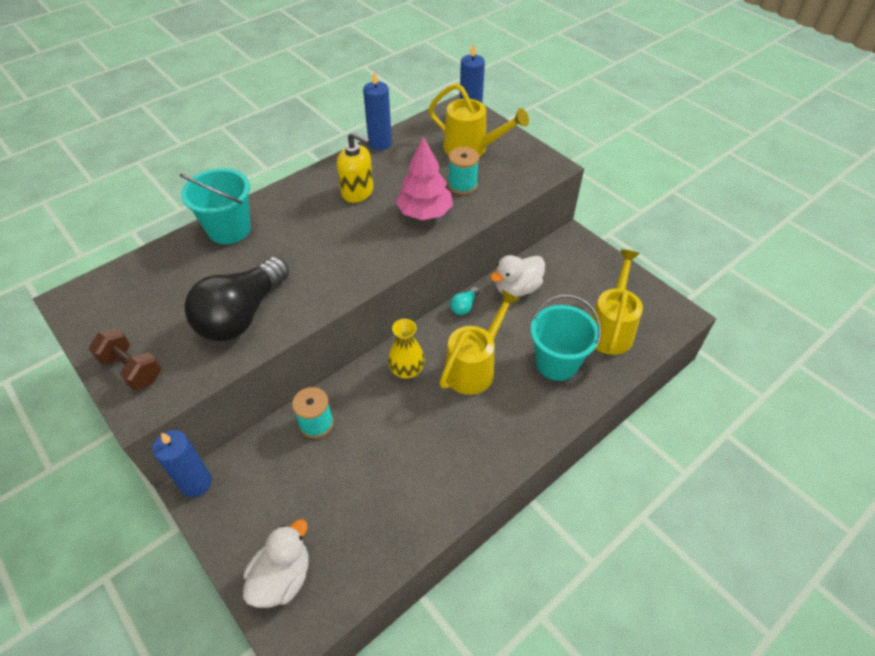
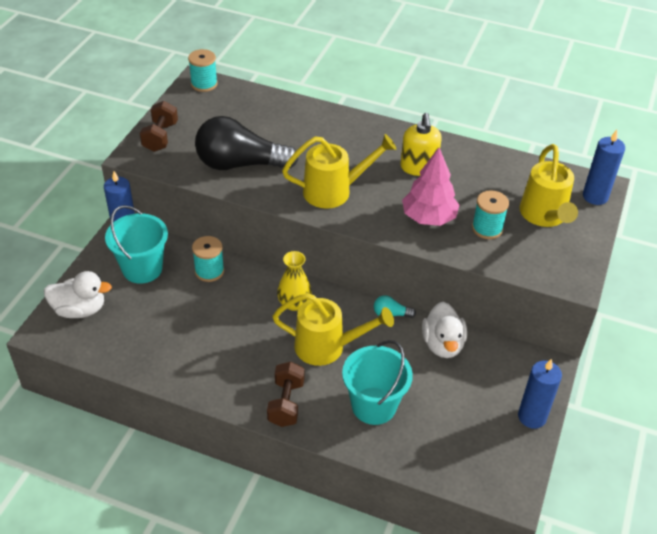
camera: 60 degrees right, 5 degrees down
(82, 296) = (204, 84): none -> turquoise spool
(229, 229) = (317, 118): turquoise bucket -> turquoise bucket (142, 268)
(380, 143) = (493, 154): blue candle -> blue candle (532, 417)
(517, 288) = (442, 344): white duck -> white duck turned 120 degrees counterclockwise
(521, 427) = (286, 403): none -> brown dumbbell
(610, 329) = (447, 436): yellow watering can -> yellow watering can (334, 191)

